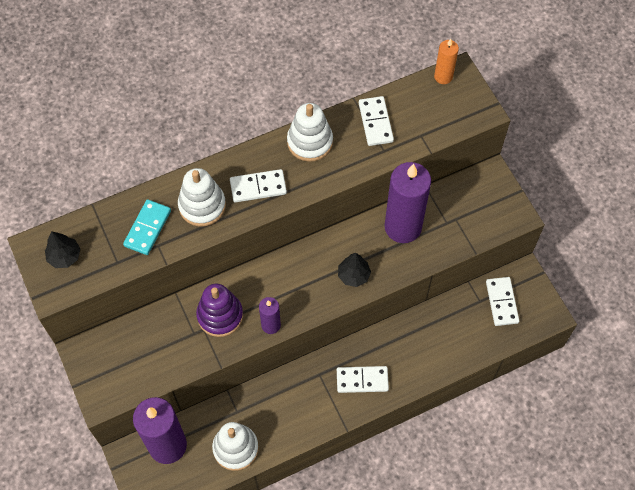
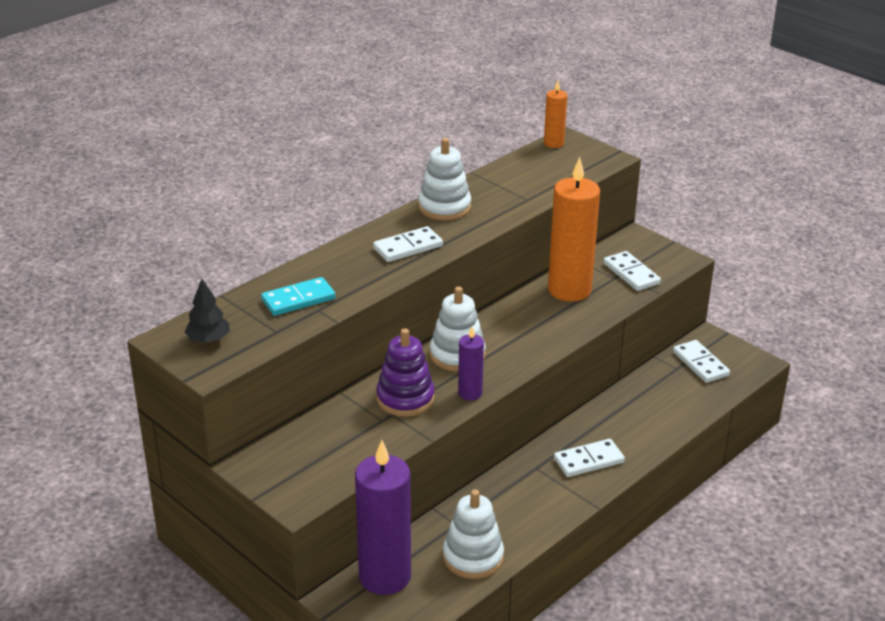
camera: 20 degrees left, 30 degrees down
(148, 228) = (298, 299): turquoise domino -> turquoise domino turned 60 degrees clockwise
(202, 206) = (352, 271): white stacking toy -> white stacking toy (457, 355)
(353, 275) = (539, 335): black tree -> none
(375, 122) = (505, 183): white domino -> white domino (631, 273)
(403, 227) = (569, 290): purple candle -> orange candle

